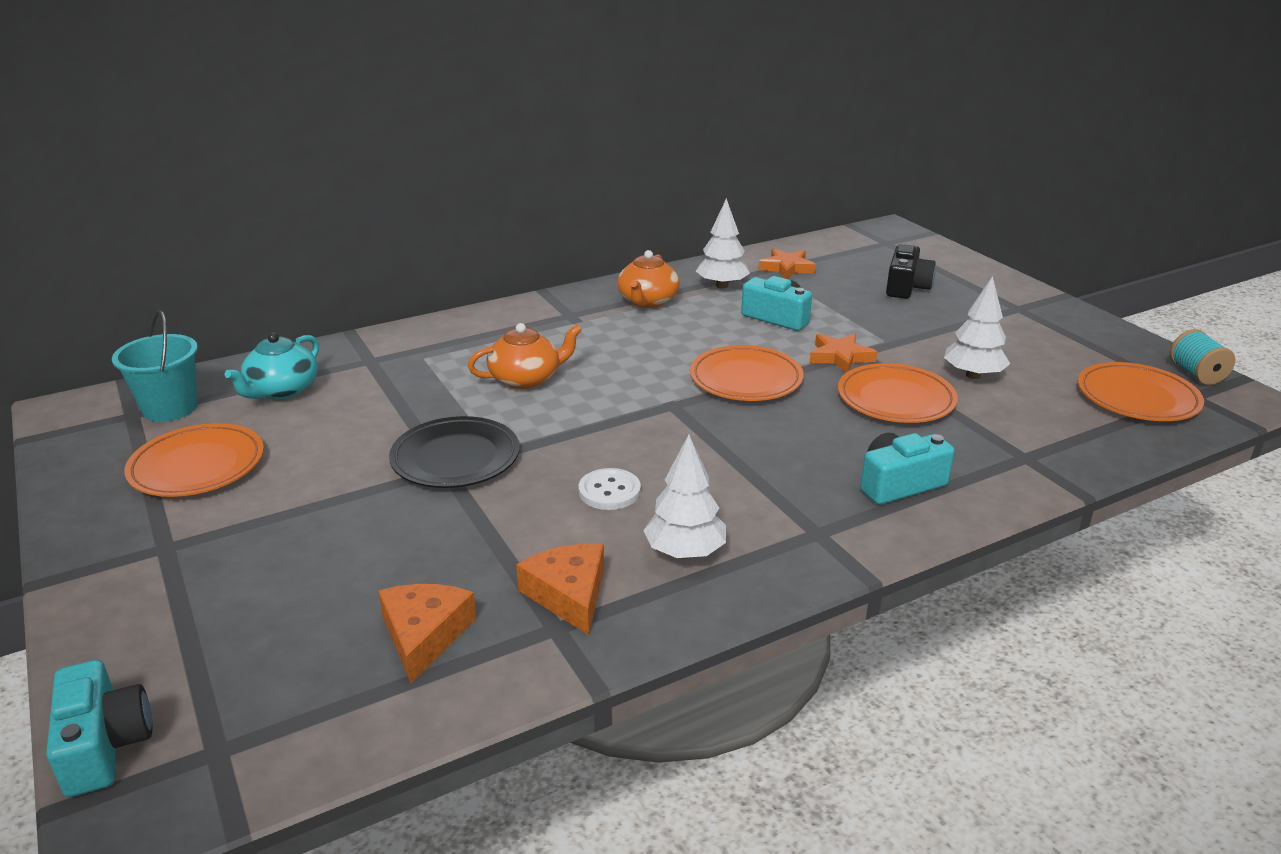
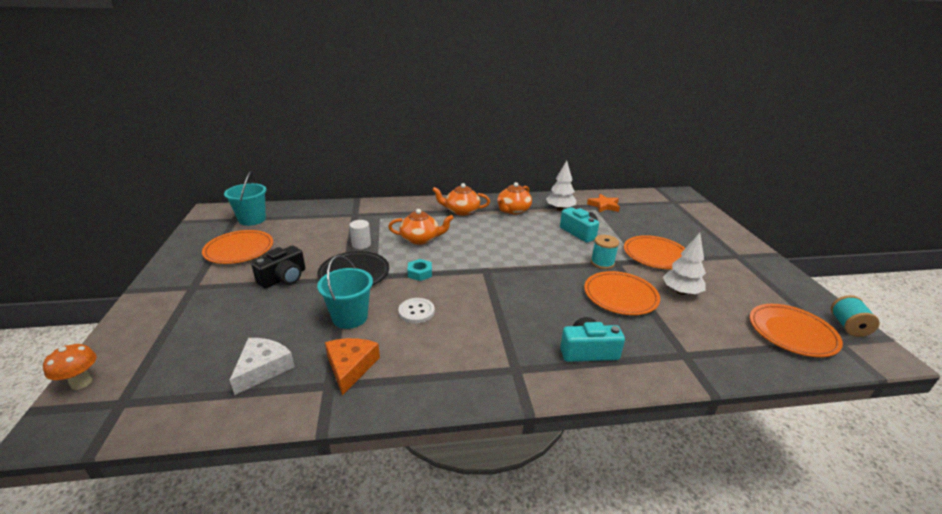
camera: 20 degrees right, 0 degrees up
(104, 745) = (81, 383): turquoise camera -> orange mushroom
(282, 390) = (304, 221): turquoise teapot -> none
(424, 635) = (263, 368): orange cheese -> white cheese
(427, 409) = (361, 244): none -> white cylinder
(506, 525) = (350, 317): none -> turquoise bucket
(560, 319) = (461, 211): none -> orange teapot
(568, 432) = (420, 273): none -> turquoise nut
(685, 552) = (430, 359): white tree -> none
(746, 379) = (537, 264): orange plate -> orange plate (655, 255)
(840, 357) = (602, 263): orange star -> turquoise spool
(906, 287) = (670, 229): black camera -> black camera (283, 278)

